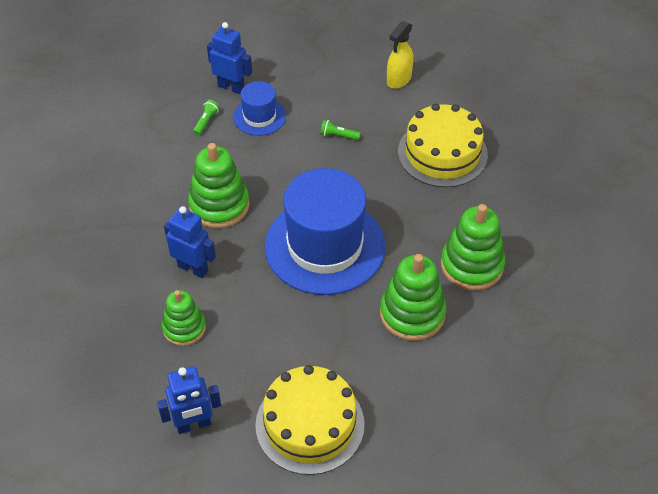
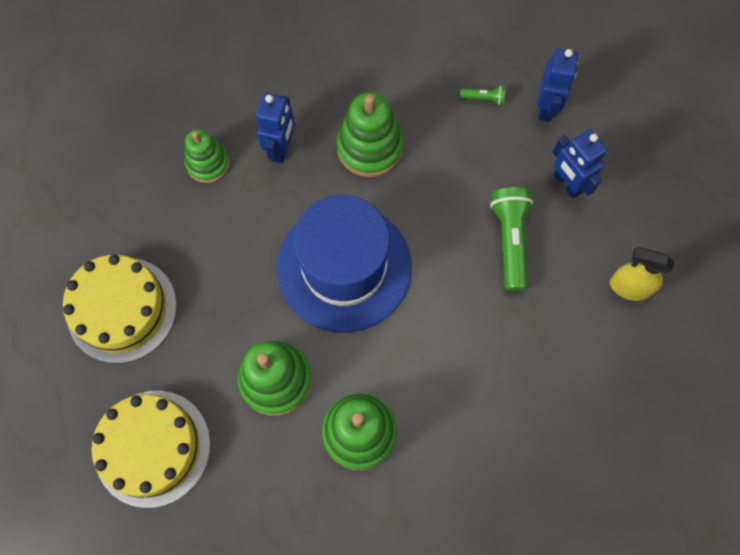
camera: 75 degrees right, 20 degrees up
(194, 425) = (103, 206): blue robot -> blue robot (566, 184)
(259, 116) = (511, 149): blue hat -> none
(338, 136) = (510, 240): green flashlight -> green flashlight, size x2.09
(442, 153) = (522, 365): yellow cake -> yellow cake (152, 448)

